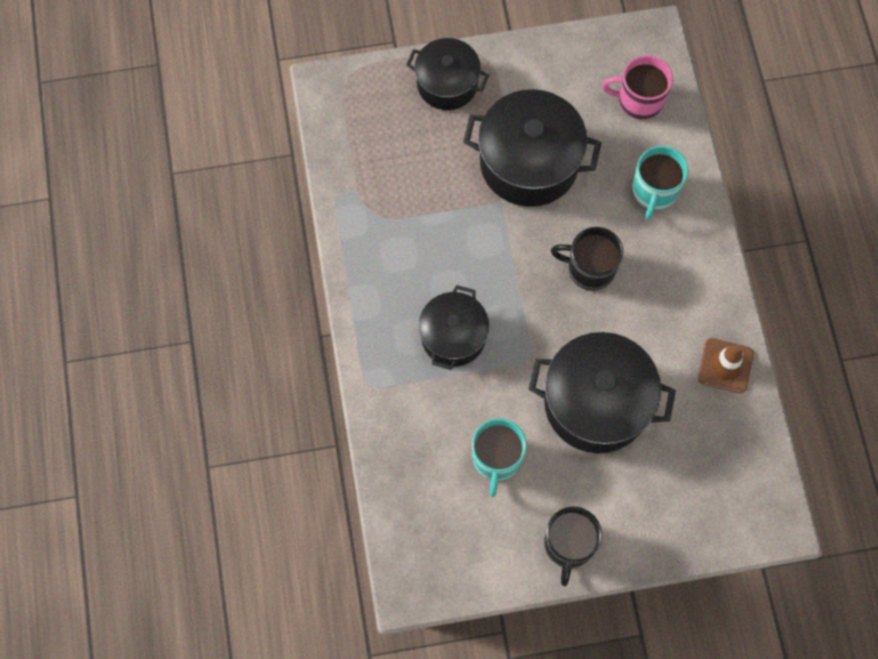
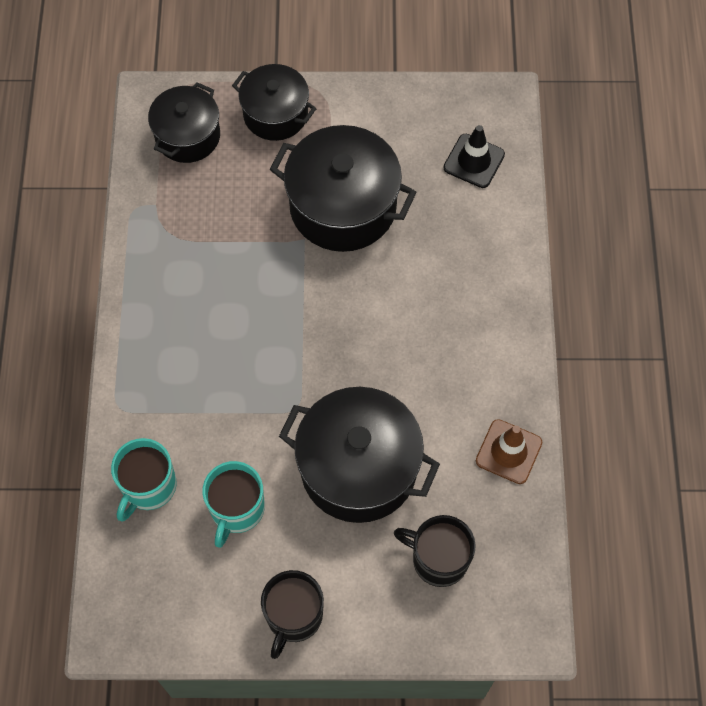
camera: 10 degrees right, 5 degrees down
(453, 336) = (220, 372): black pot -> black pot (187, 136)
(589, 269) = (383, 325): black mug -> black mug (438, 559)
(639, 100) = (474, 161): pink mug -> black traffic cone
(654, 191) = (470, 256): turquoise mug -> turquoise mug (148, 487)

